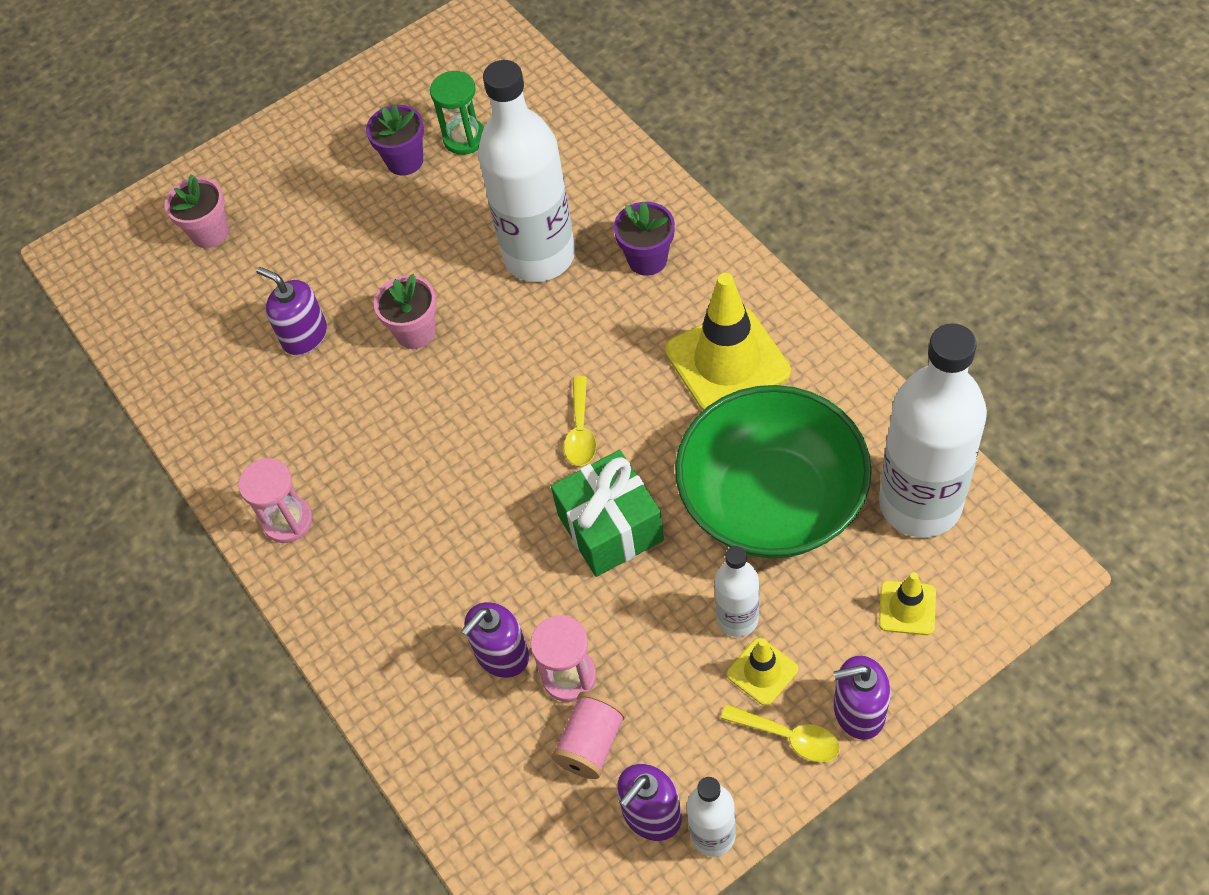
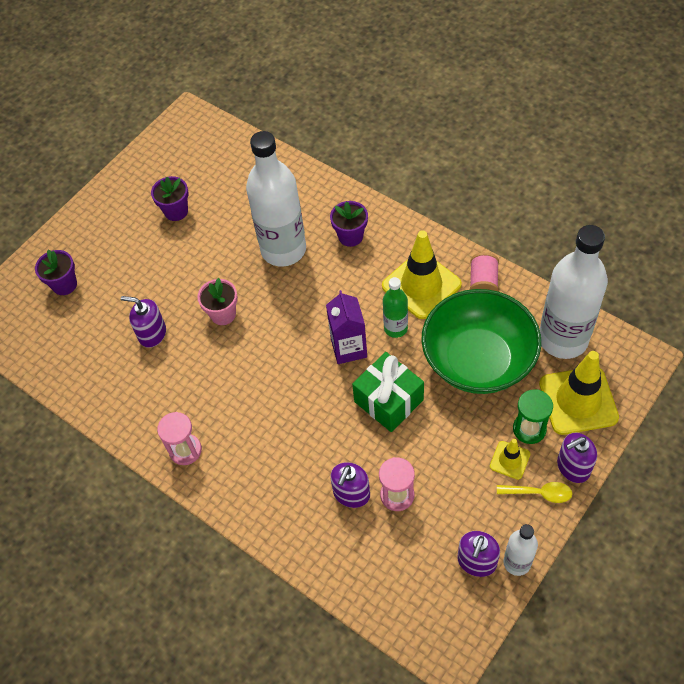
camera: 20 degrees left, 0 degrees up
(210, 233) = (64, 285): pink flower pot -> purple flower pot
(464, 138) = (209, 189): green hourglass -> green hourglass (529, 429)
(580, 431) = (349, 348): yellow spoon -> purple carton
(591, 743) = (425, 531): pink spool -> pink spool (483, 283)
(663, 418) = (395, 328): none -> green bottle
(737, 618) = (484, 433): white bottle -> none
(907, 608) = (578, 400): yellow traffic cone -> yellow traffic cone, size x2.03

